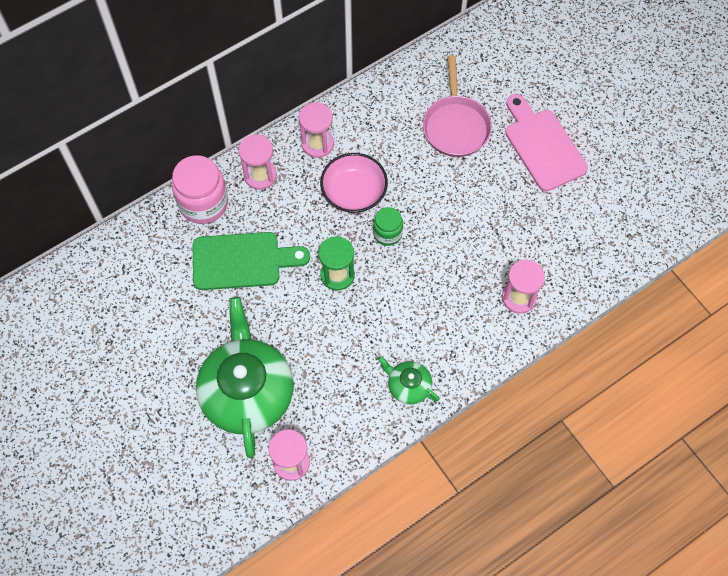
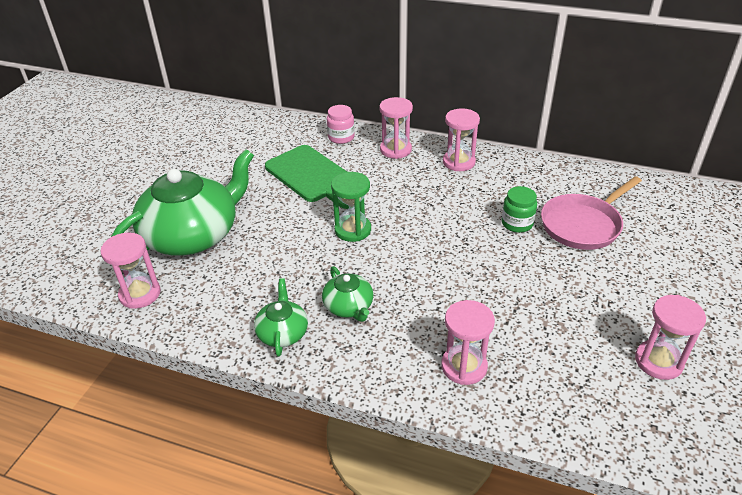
camera: 55 degrees right, 25 degrees down
(203, 203) = (341, 137): pink jar -> pink jar, size x0.57
(354, 192) = (441, 200): pink bowl -> none
(387, 233) = (426, 238): green jar -> green jar (517, 223)
(416, 329) = (349, 306): none -> green teapot
(543, 146) = (649, 292): pink cutting board -> none
(593, 192) = (658, 361): none -> pink hourglass

